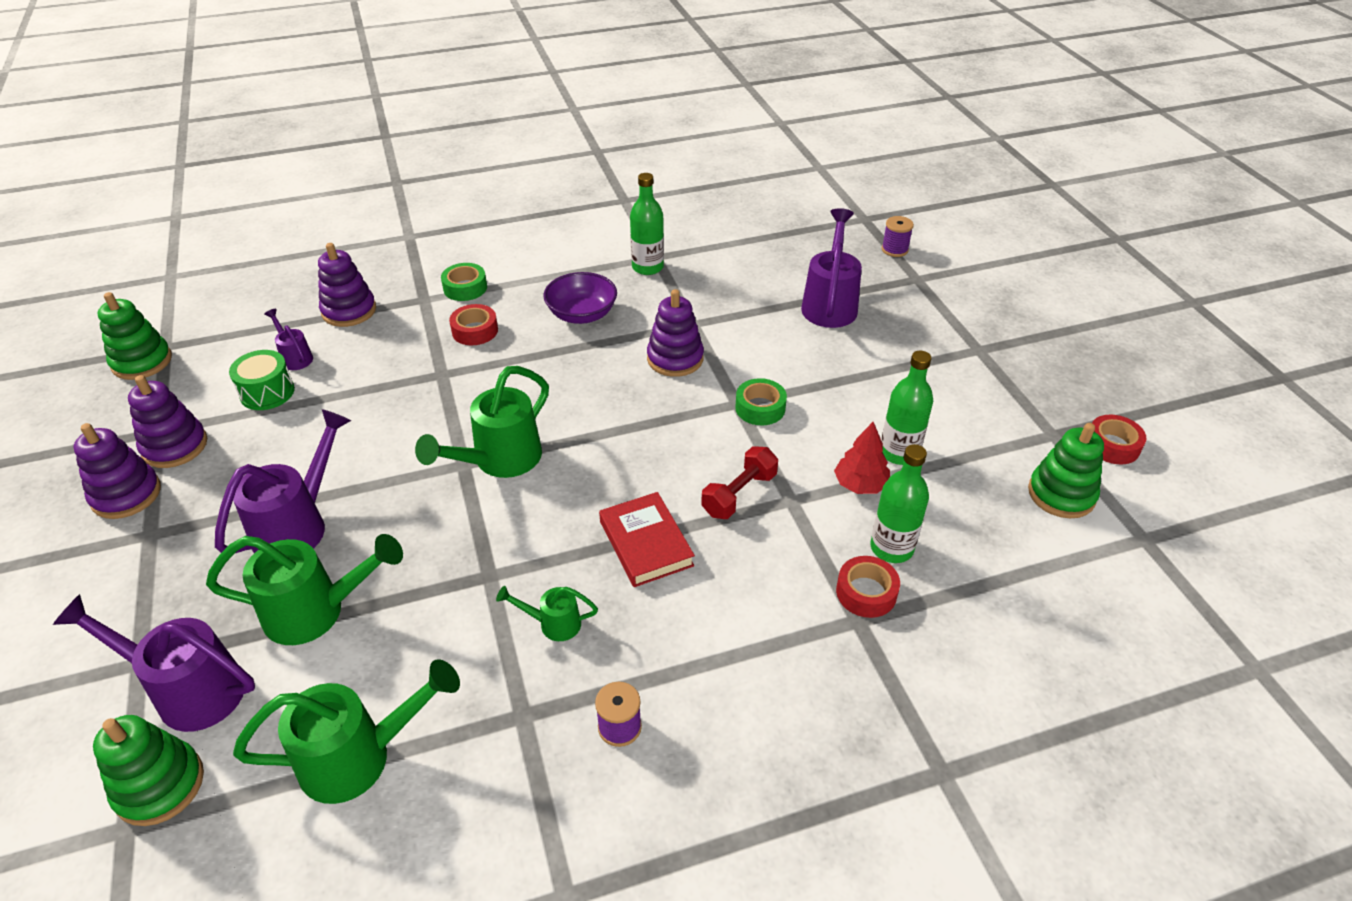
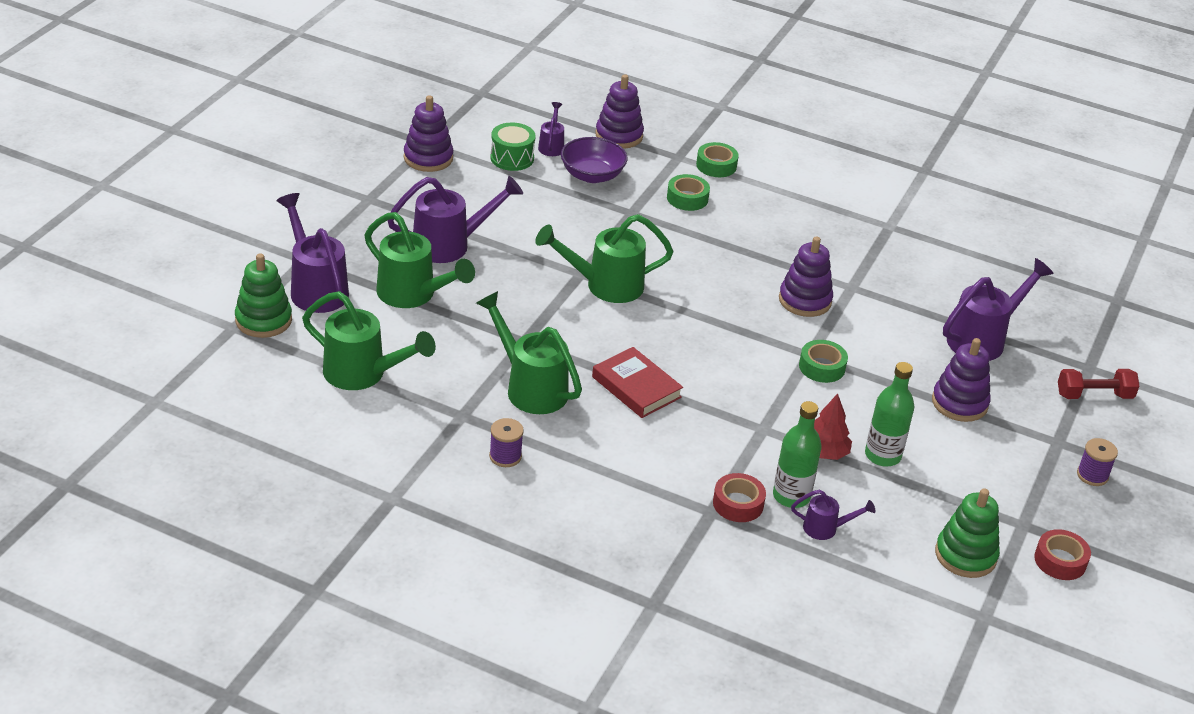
camera: 40 degrees right, 5 degrees down
(126, 495) = (377, 169): purple stacking toy -> purple stacking toy (959, 403)
(142, 362) = (459, 94): green stacking toy -> none
(475, 331) = (687, 198): red tape -> green tape
(553, 624) = (530, 387): green watering can -> green watering can, size x1.95
(582, 314) = (777, 232): purple bowl -> purple bowl (592, 175)
(646, 543) = (636, 387): red book -> red book turned 60 degrees counterclockwise
(647, 267) = (872, 229): green bottle -> none
(739, 494) = (733, 403): red dumbbell -> red dumbbell (1094, 395)
(894, 250) = (1105, 337): purple spool -> purple spool (1092, 475)
(952, 557) = (825, 528): none -> purple watering can

